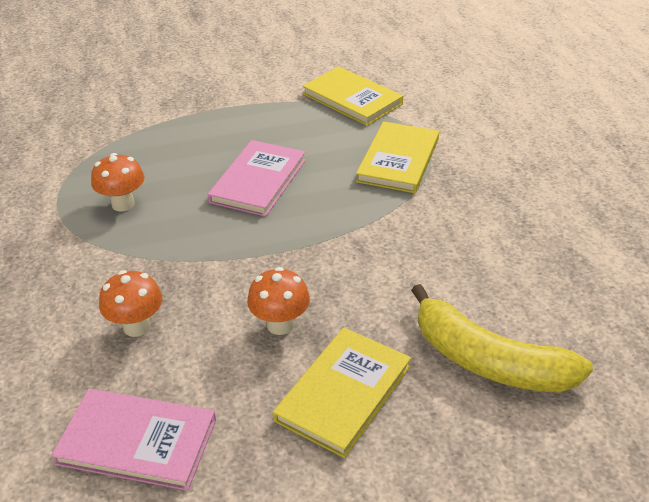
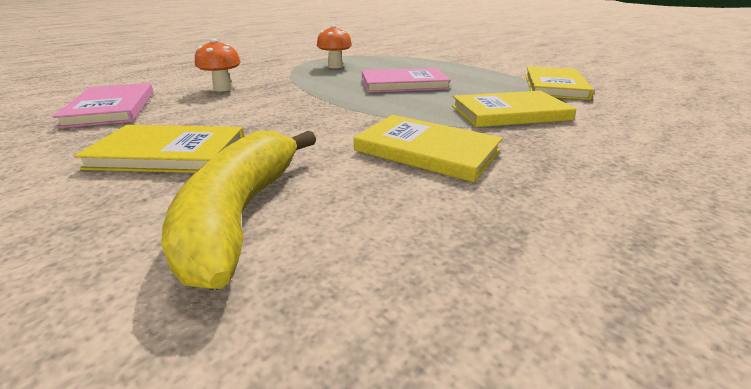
camera: 60 degrees right, 10 degrees down
(280, 325) = (247, 118): orange mushroom -> none
(443, 238) = (426, 150): none -> yellow book

